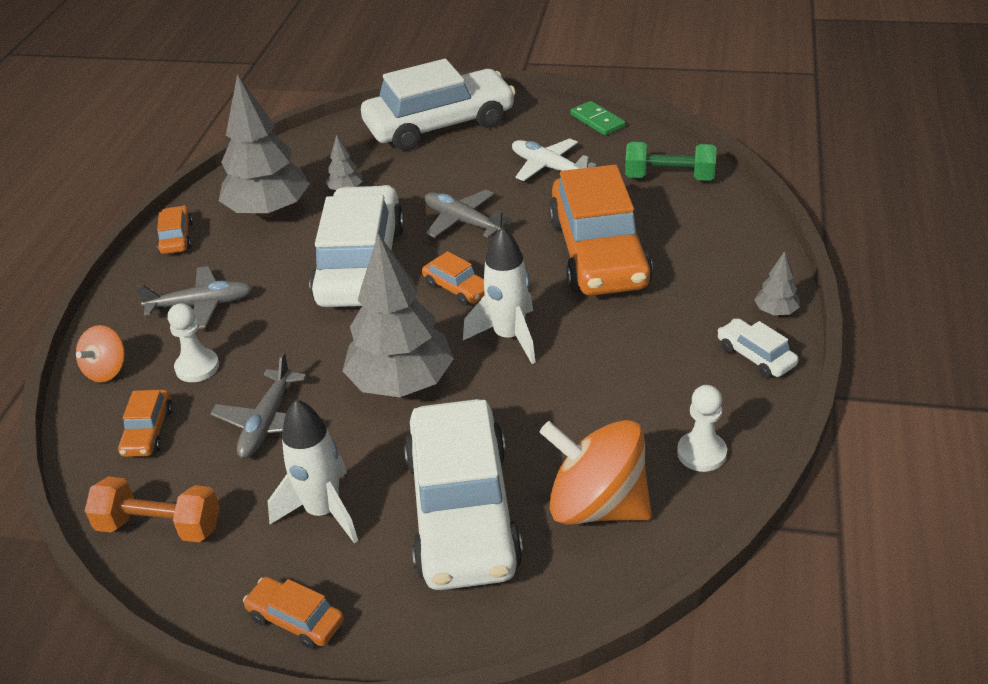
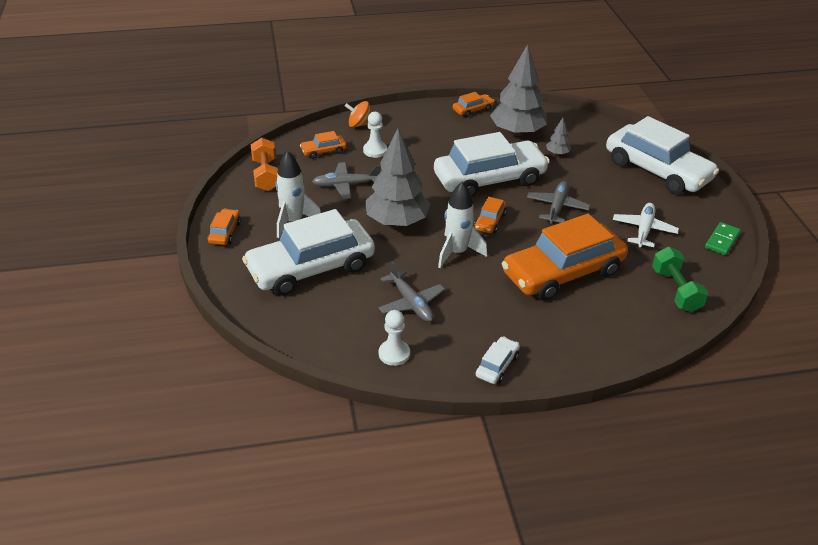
camera: 65 degrees right, 0 degrees up
(201, 305) = (422, 136): grey plane -> grey plane (411, 303)
(597, 505) = (334, 317): orange spinning top -> none
(776, 311) = (550, 369): grey tree -> none

